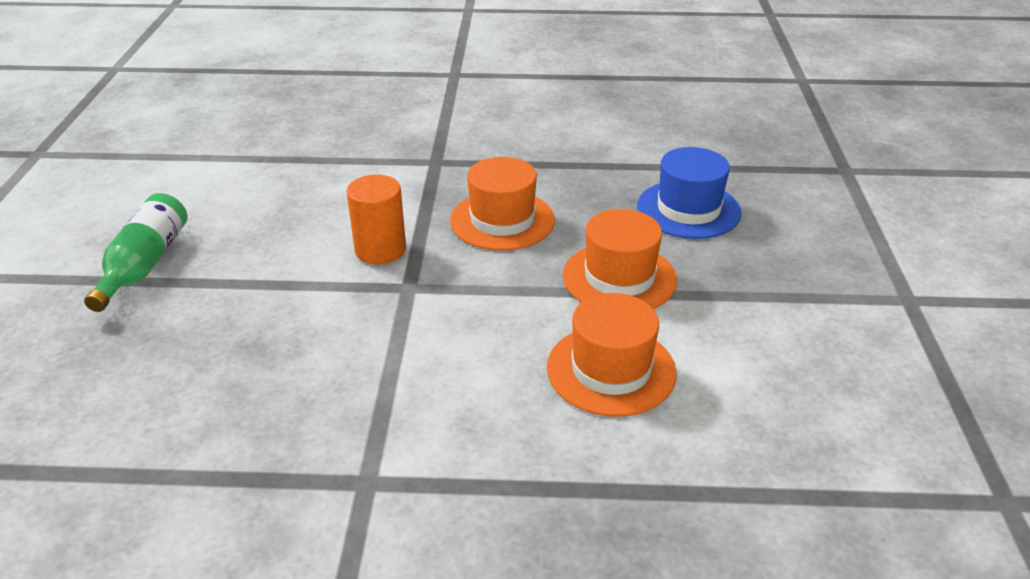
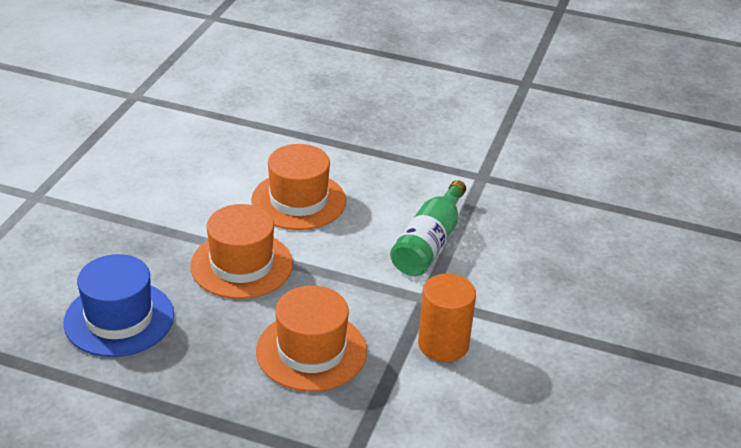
camera: 165 degrees left, 0 degrees up
(144, 264) = (675, 382): green bottle -> green bottle (429, 243)

